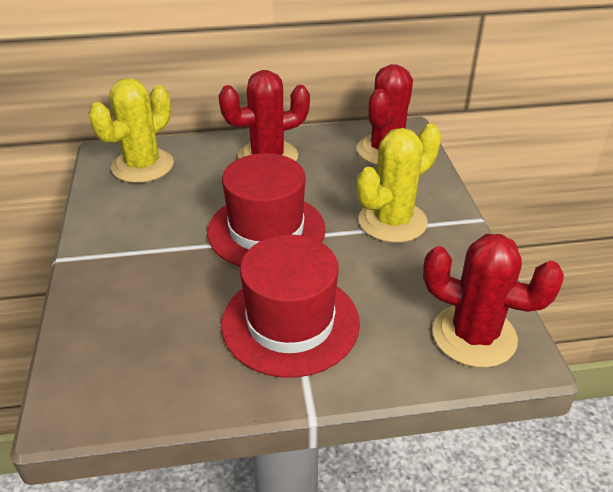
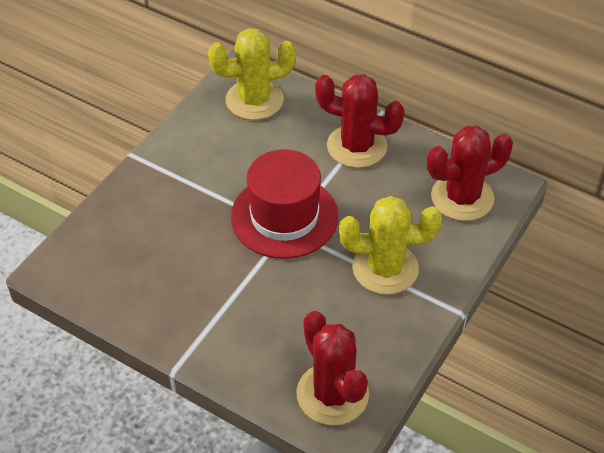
camera: 40 degrees right, 10 degrees up
(290, 322) = (225, 300): red hat -> none

